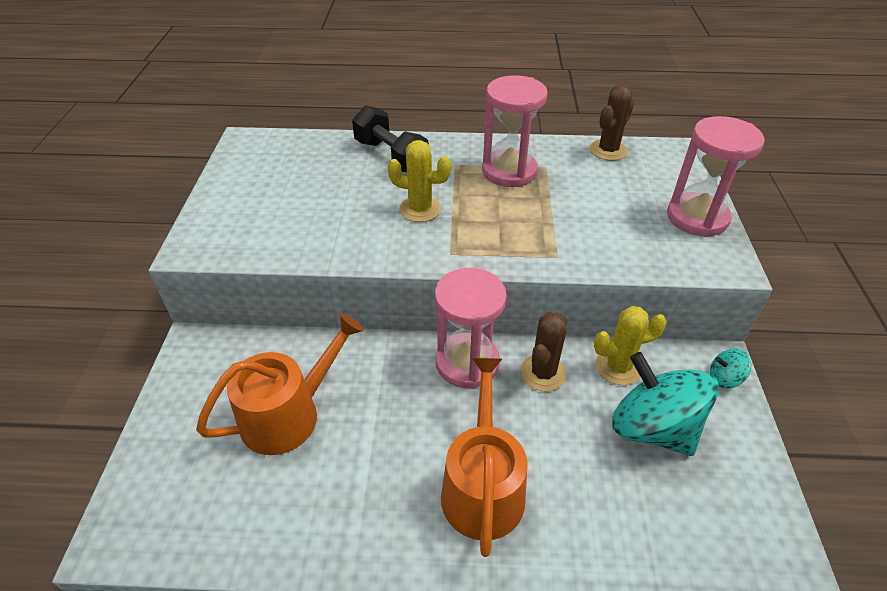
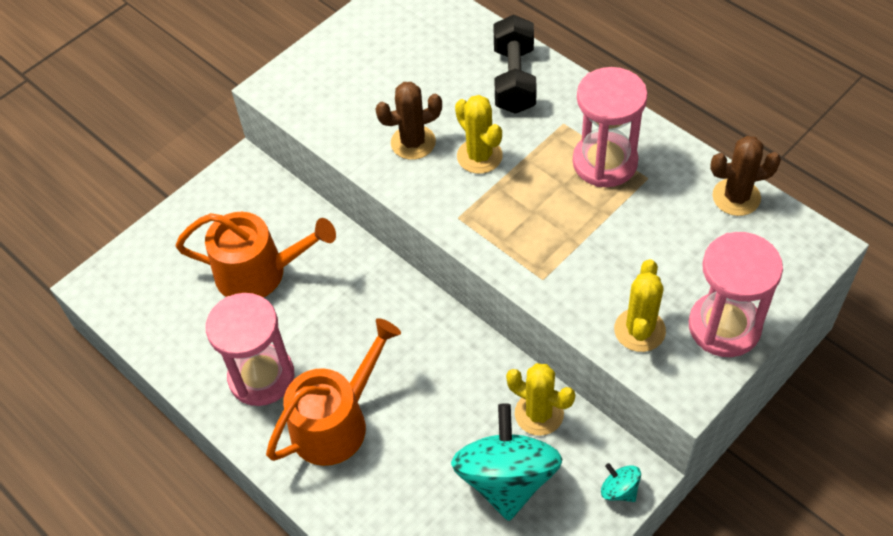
camera: 45 degrees right, 10 degrees up
(467, 363) = (422, 322): pink hourglass -> pink hourglass (261, 377)
(543, 373) = (472, 373): brown cactus -> brown cactus (413, 142)
(656, 249) = (639, 330): none -> yellow cactus

